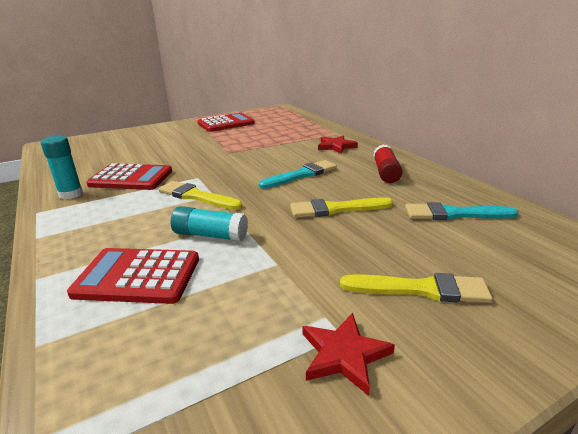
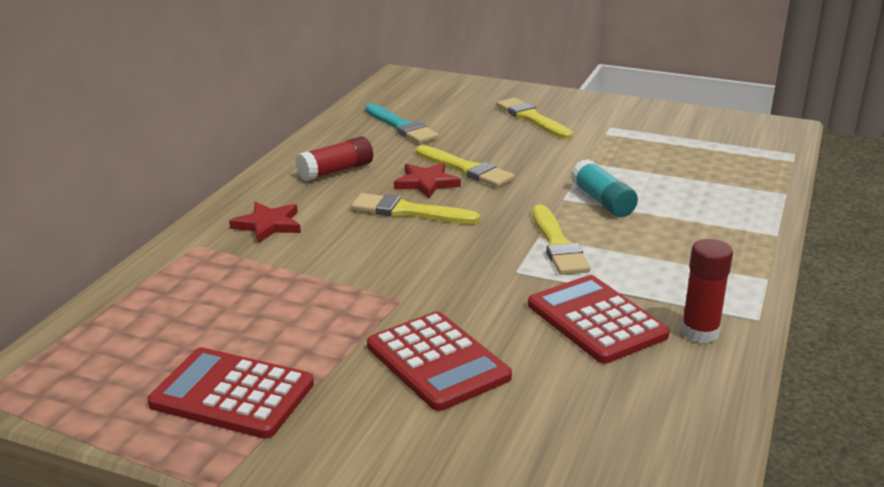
camera: 130 degrees left, 0 degrees up
(71, 194) = (700, 332): turquoise glue stick -> red glue stick
(138, 276) = (693, 200): red calculator -> red calculator (437, 362)
(301, 175) = (408, 211): turquoise brush -> yellow brush
(344, 355) = (621, 123): red star -> red star (426, 183)

